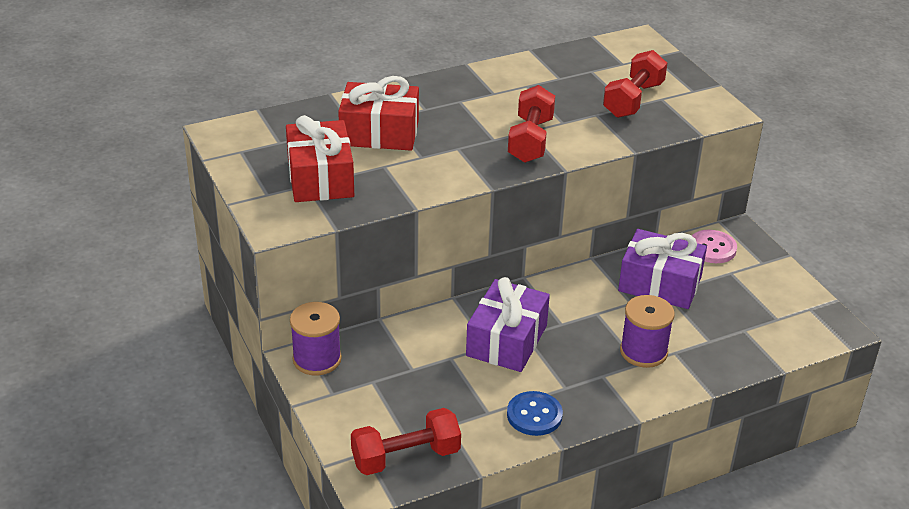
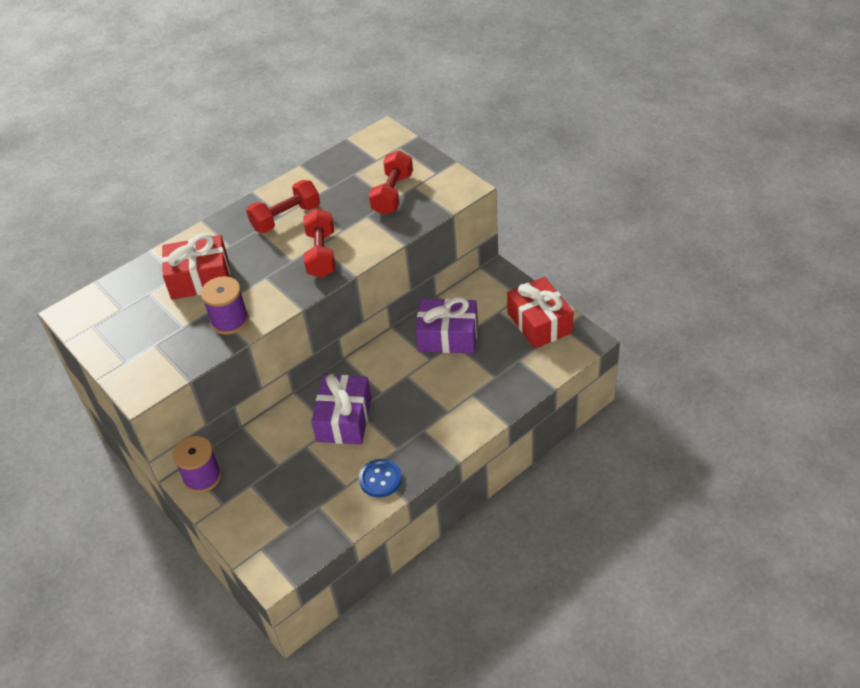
camera: 10 degrees left, 10 degrees up
(320, 178) = (164, 335): red gift -> red gift (539, 323)
(406, 457) = (293, 543): red dumbbell -> red dumbbell (286, 218)
(643, 351) = (449, 400): purple spool -> purple spool (229, 320)
(712, 248) = (480, 293): pink button -> none

